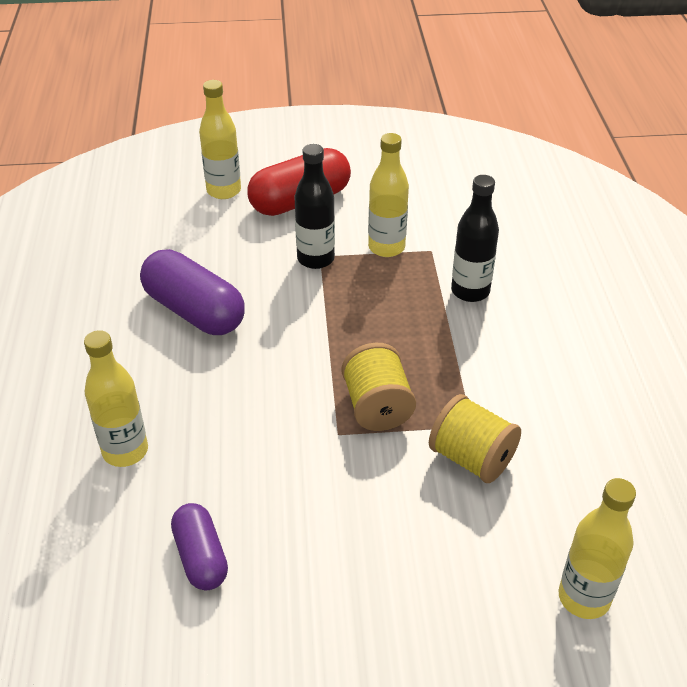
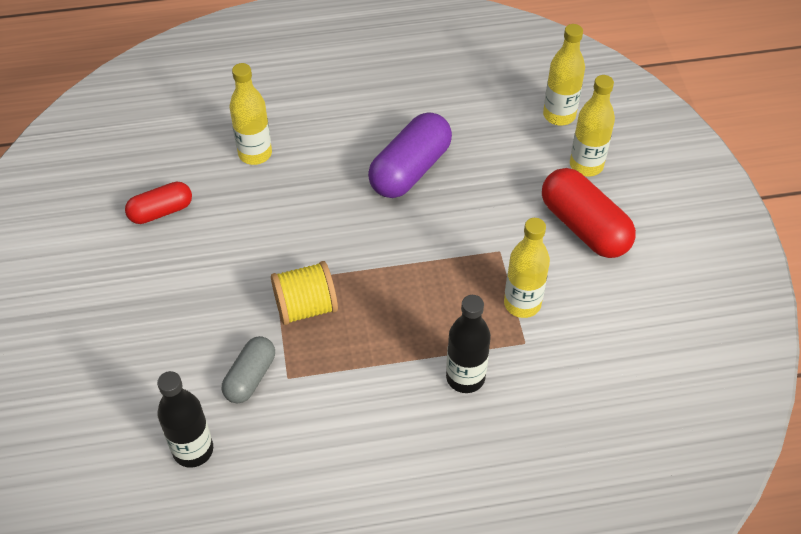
camera: 85 degrees right, 10 degrees up
(201, 557) = (161, 211): purple capsule -> red capsule
(315, 259) = (494, 247): black bottle -> black bottle (193, 450)
(471, 458) = (250, 377): yellow spool -> grey capsule
(584, 598) = (111, 453): yellow bottle -> yellow bottle (559, 115)

